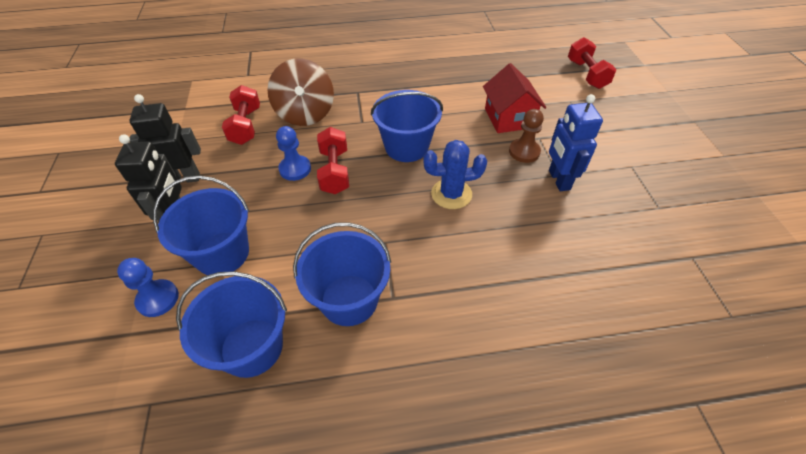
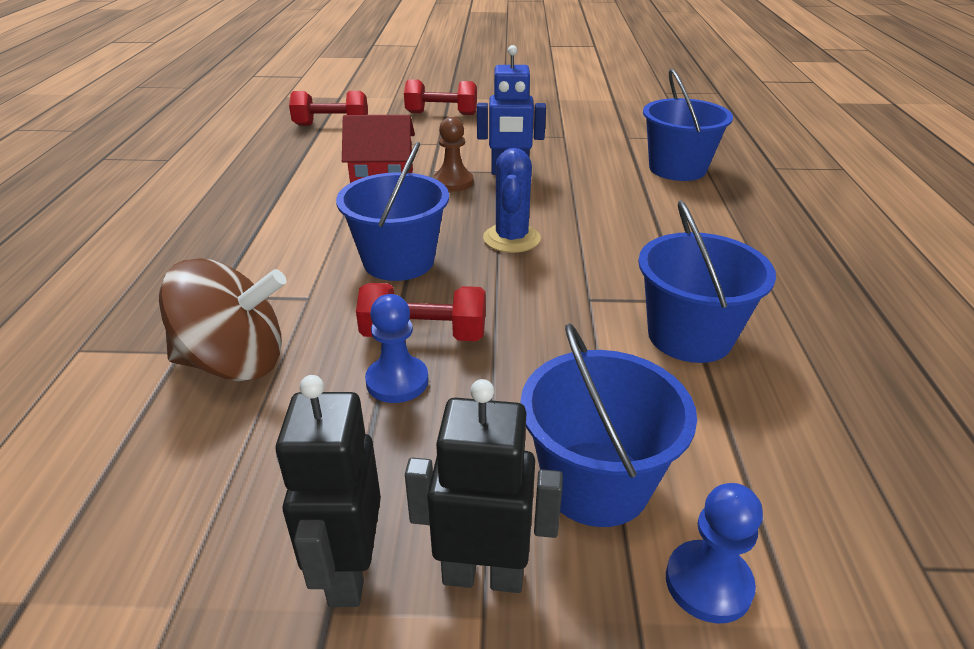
camera: 80 degrees left, 15 degrees down
(246, 126) = (211, 457): red dumbbell -> red dumbbell (441, 114)
(252, 347) = (785, 436): blue bucket -> blue bucket (677, 169)

